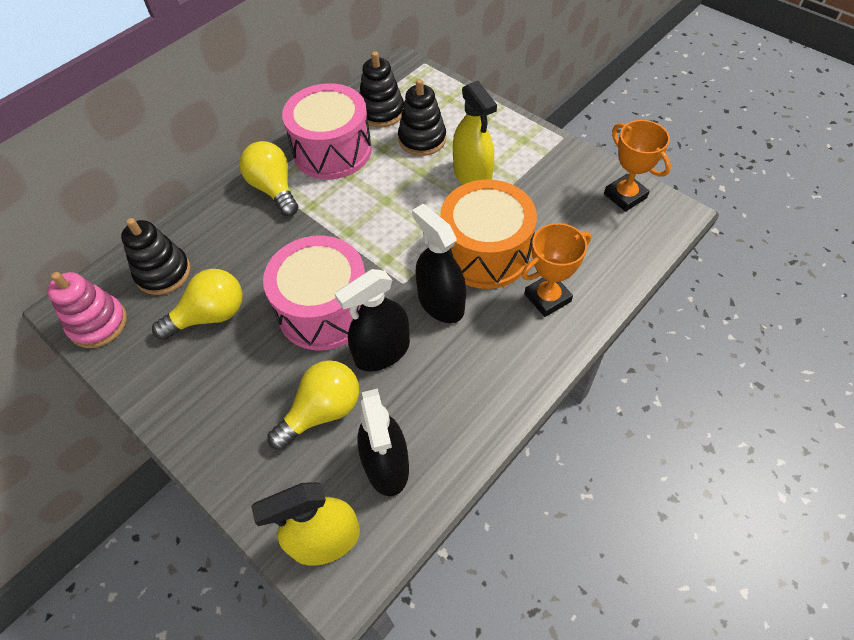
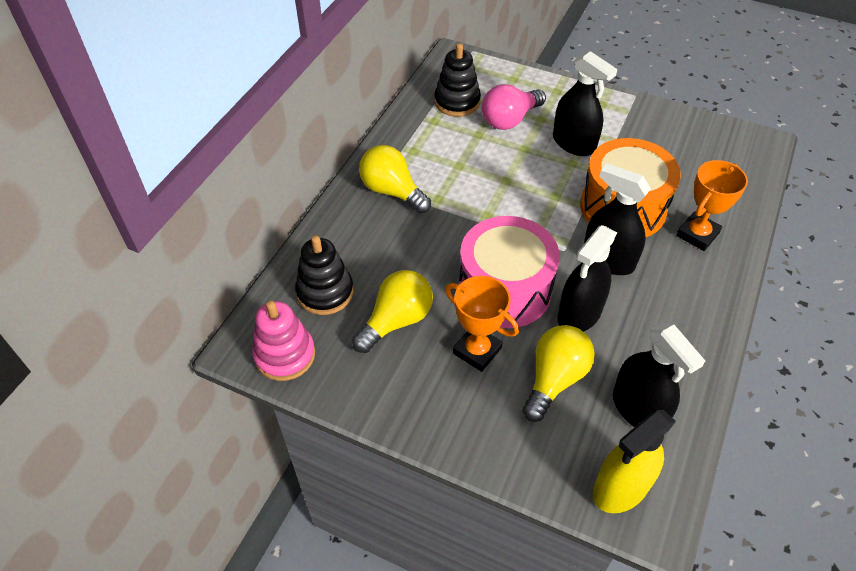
camera: 20 degrees left, 5 degrees down
(332, 150) = (429, 145): pink drum -> none
(422, 139) = (509, 120): black stacking toy -> pink light bulb
(472, 176) = (574, 143): yellow spray bottle -> black spray bottle
(625, 196) = (715, 135): orange trophy -> orange trophy (477, 351)

